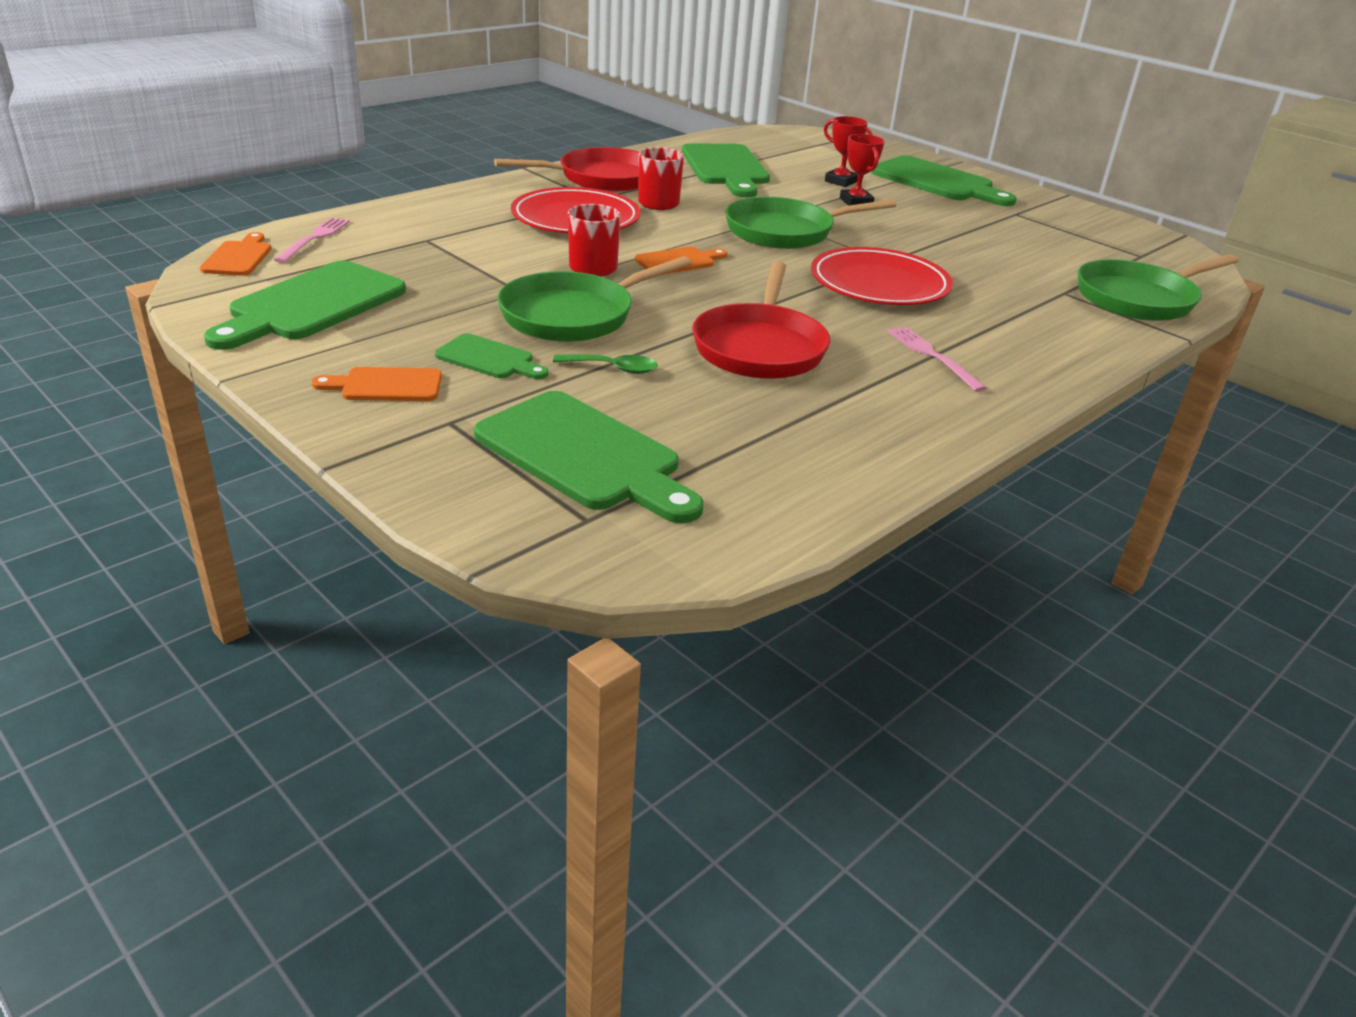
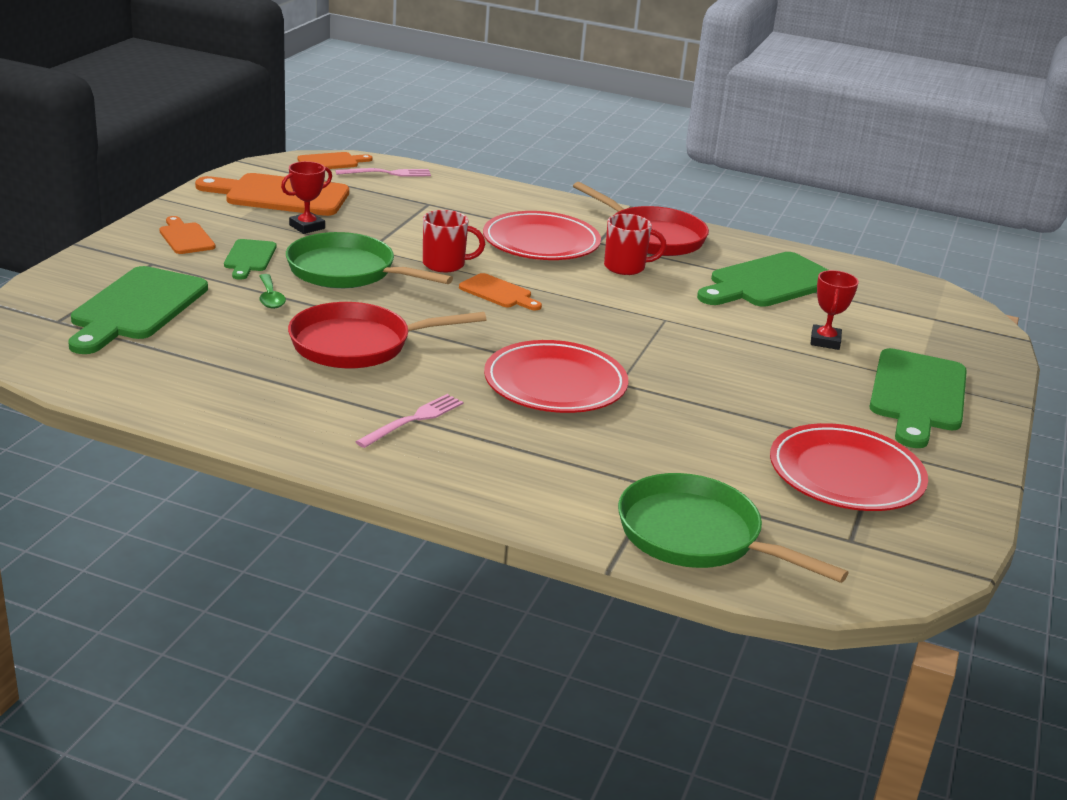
camera: 65 degrees right, 5 degrees down
(312, 305) = (280, 195): green cutting board -> orange cutting board
(785, 232) = (632, 328): green pan -> none
(856, 202) = (771, 354): red trophy -> red trophy (307, 227)
(1050, 232) = (846, 474): none -> red plate

